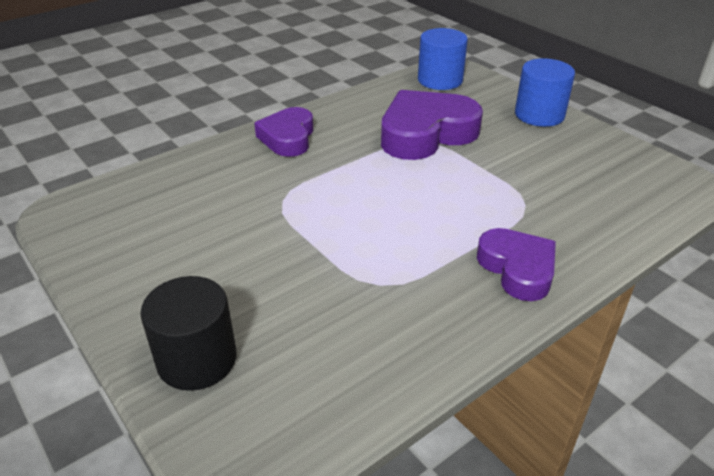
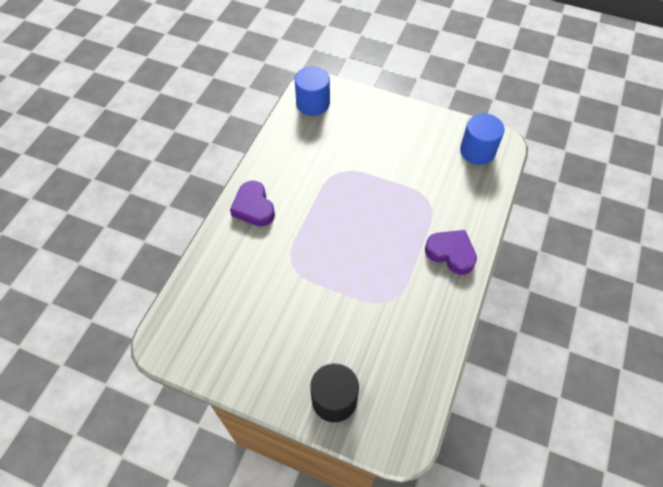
camera: 30 degrees left, 20 degrees up
(426, 133) = (337, 163): purple heart -> none
(539, 115) = (394, 114): blue cylinder -> blue cylinder (477, 151)

